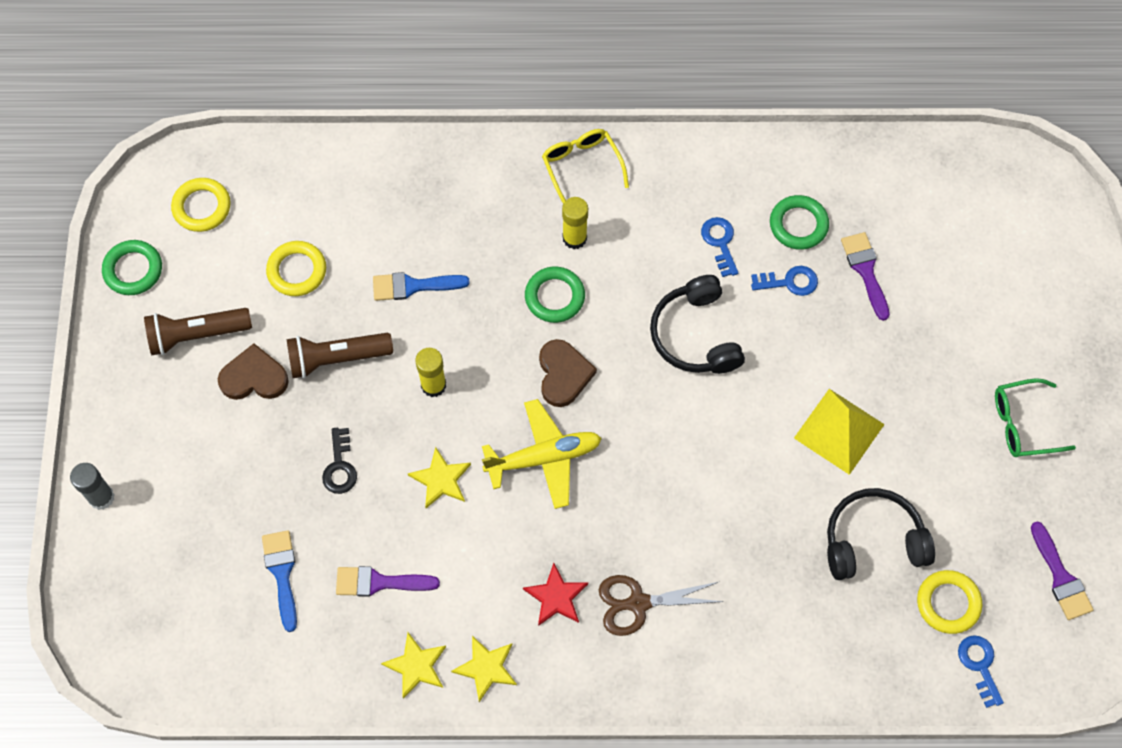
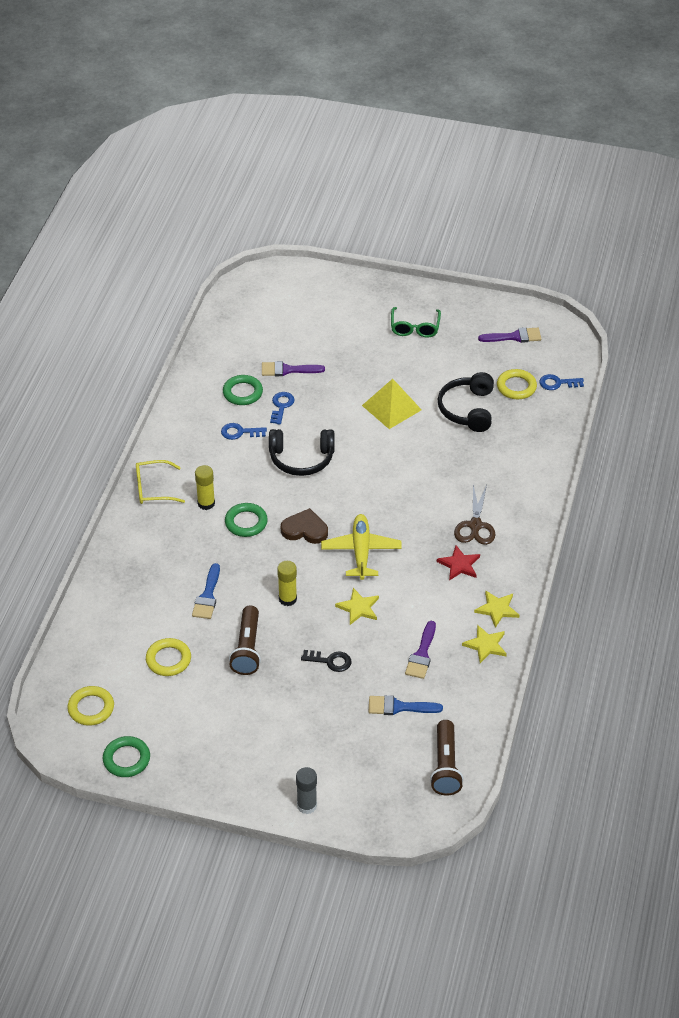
camera: 75 degrees left, 20 degrees down
(197, 335) = (197, 727): brown flashlight -> brown flashlight (445, 766)
(254, 377) = (244, 699): brown heart -> none

